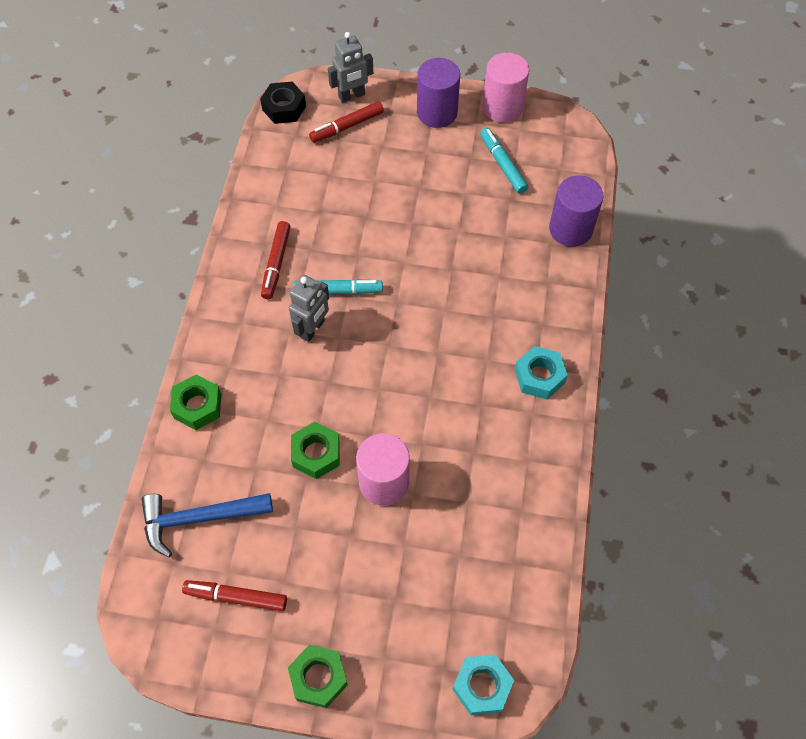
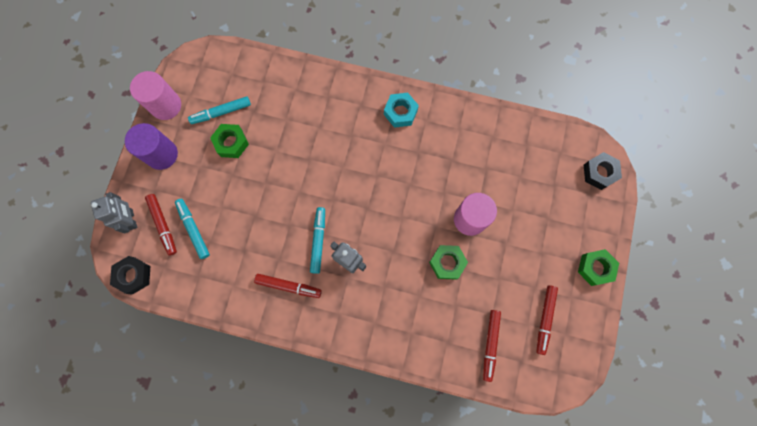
camera: 85 degrees left, 15 degrees up
(198, 406) = (405, 347): green nut -> green nut (231, 143)
(199, 518) = (490, 344): blue hammer -> red marker
(344, 156) = (193, 229): none -> turquoise marker
(482, 686) = (599, 173): turquoise nut -> black nut
(570, 229) = (285, 75): purple cylinder -> none

